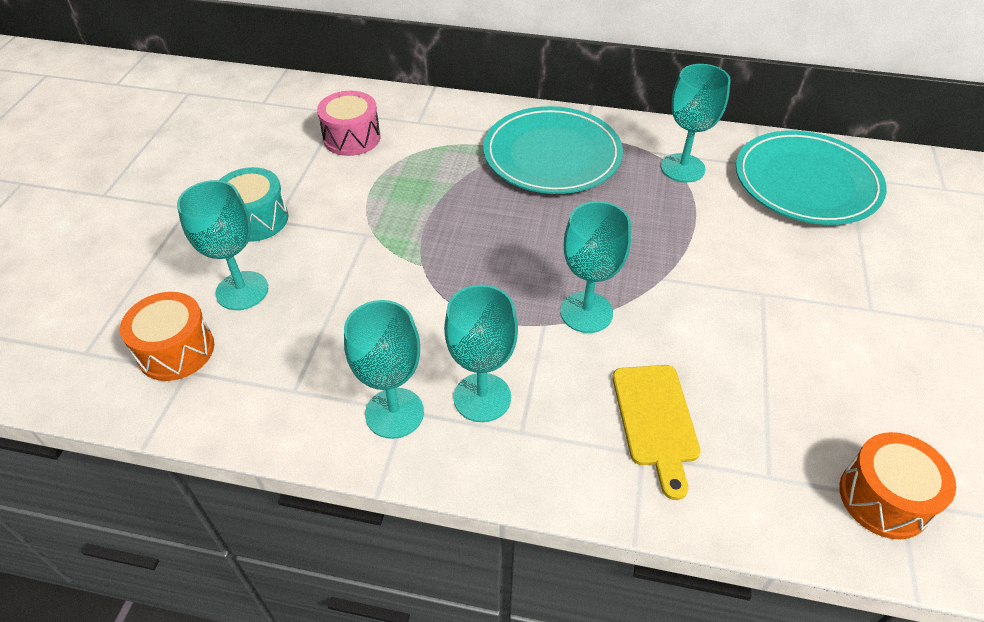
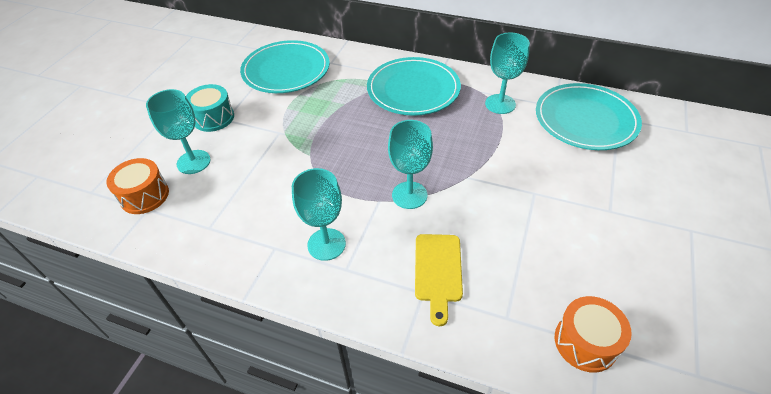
camera: 10 degrees right, 0 degrees up
(352, 138) = (286, 70): pink drum -> turquoise plate
(394, 413) = (268, 248): turquoise goblet -> none

